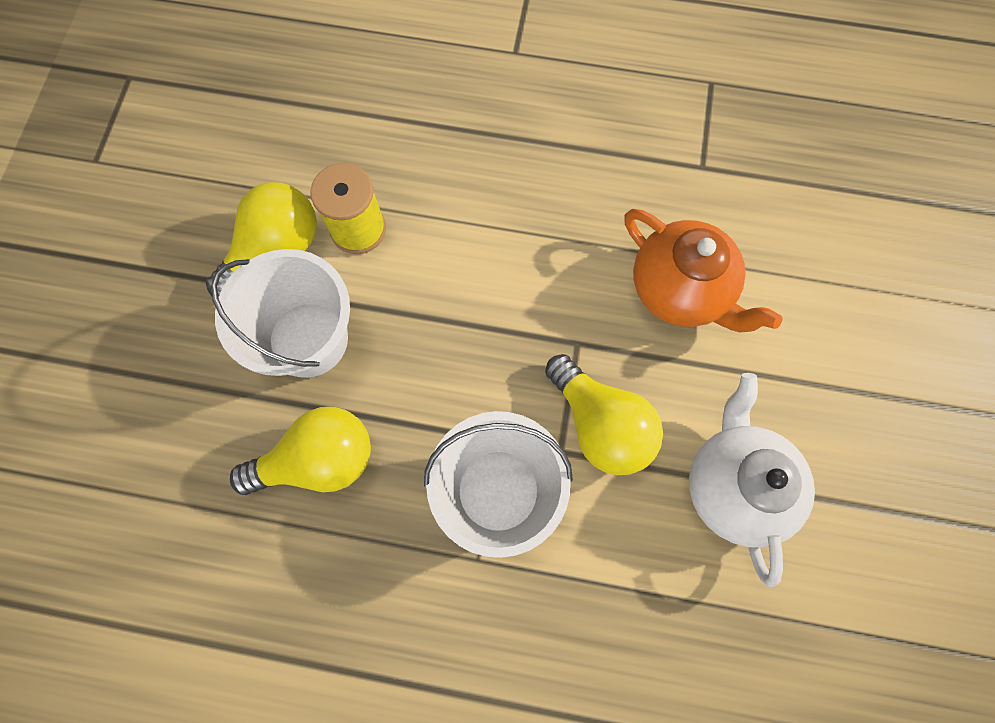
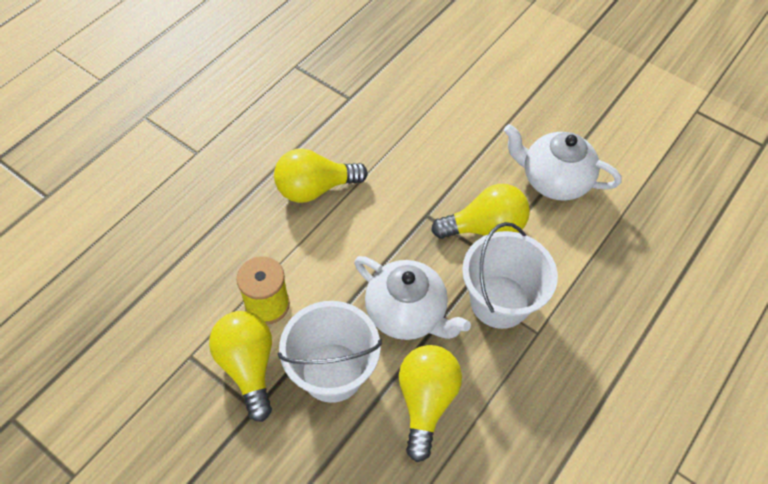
camera: 65 degrees left, 15 degrees down
(423, 385) = (407, 313): none -> white teapot
(540, 198) = (315, 188): none -> yellow light bulb
(680, 290) = (423, 147): orange teapot -> none

